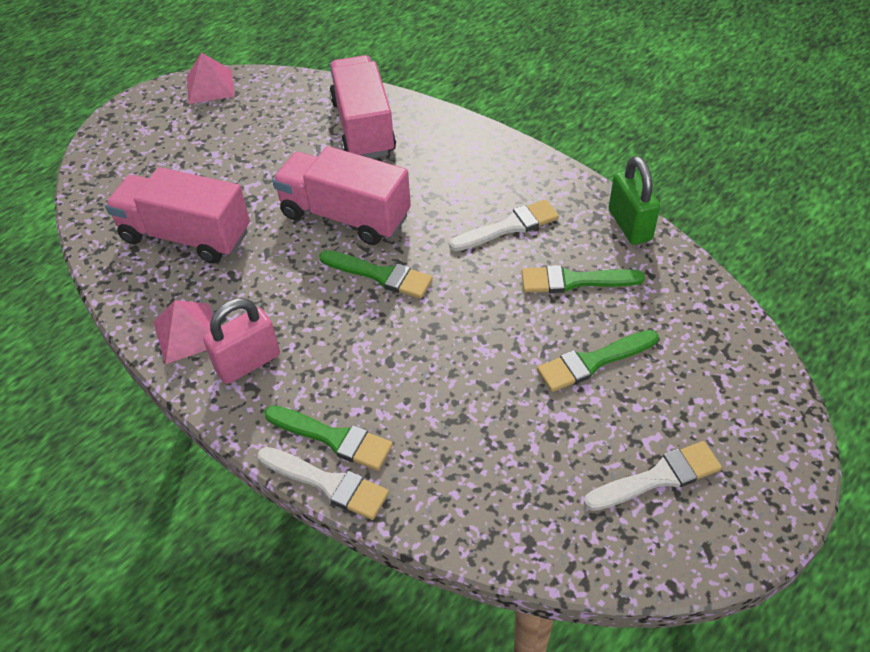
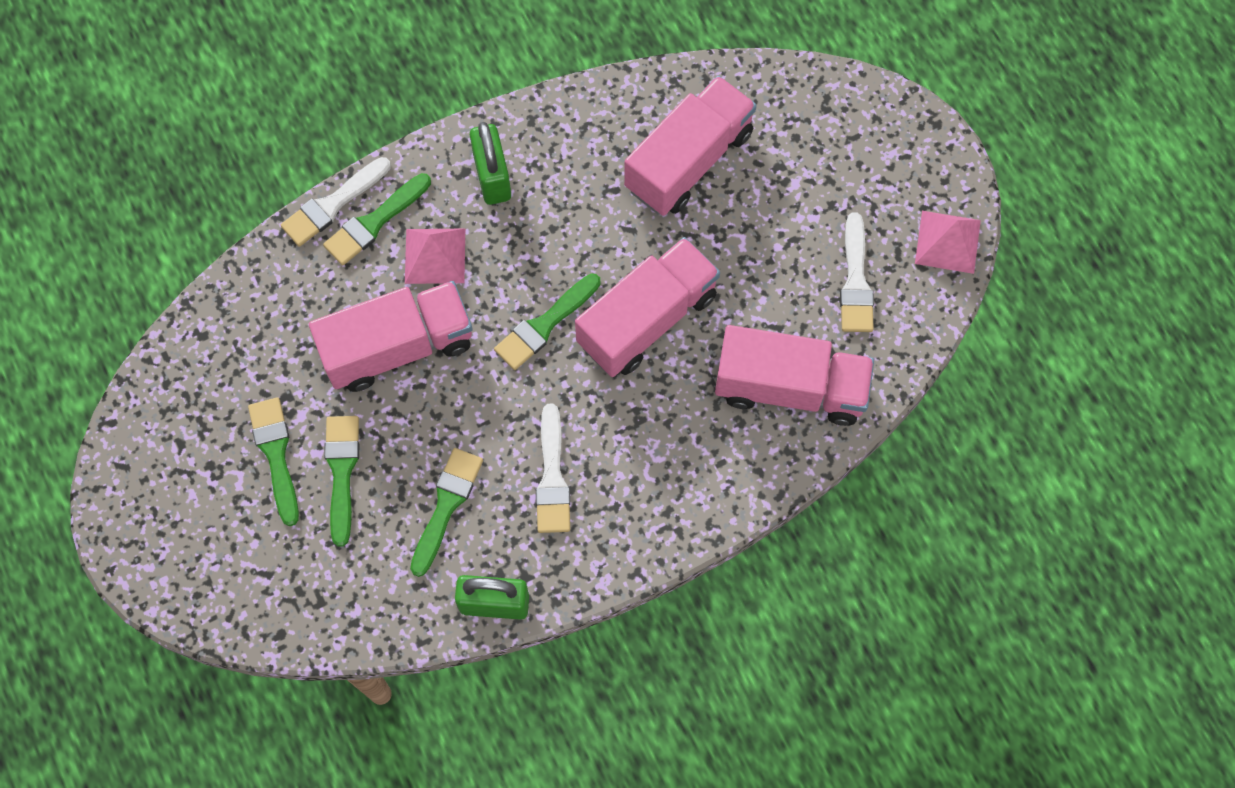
camera: 110 degrees right, 20 degrees up
(187, 333) = (554, 135): pink pyramid -> pink pyramid (435, 256)
(248, 362) = (492, 177): pink padlock -> green padlock
(453, 368) = (398, 347): none -> pink truck
(609, 419) = (276, 454): none -> green brush
(658, 477) = (201, 464): white brush -> white brush (855, 281)

